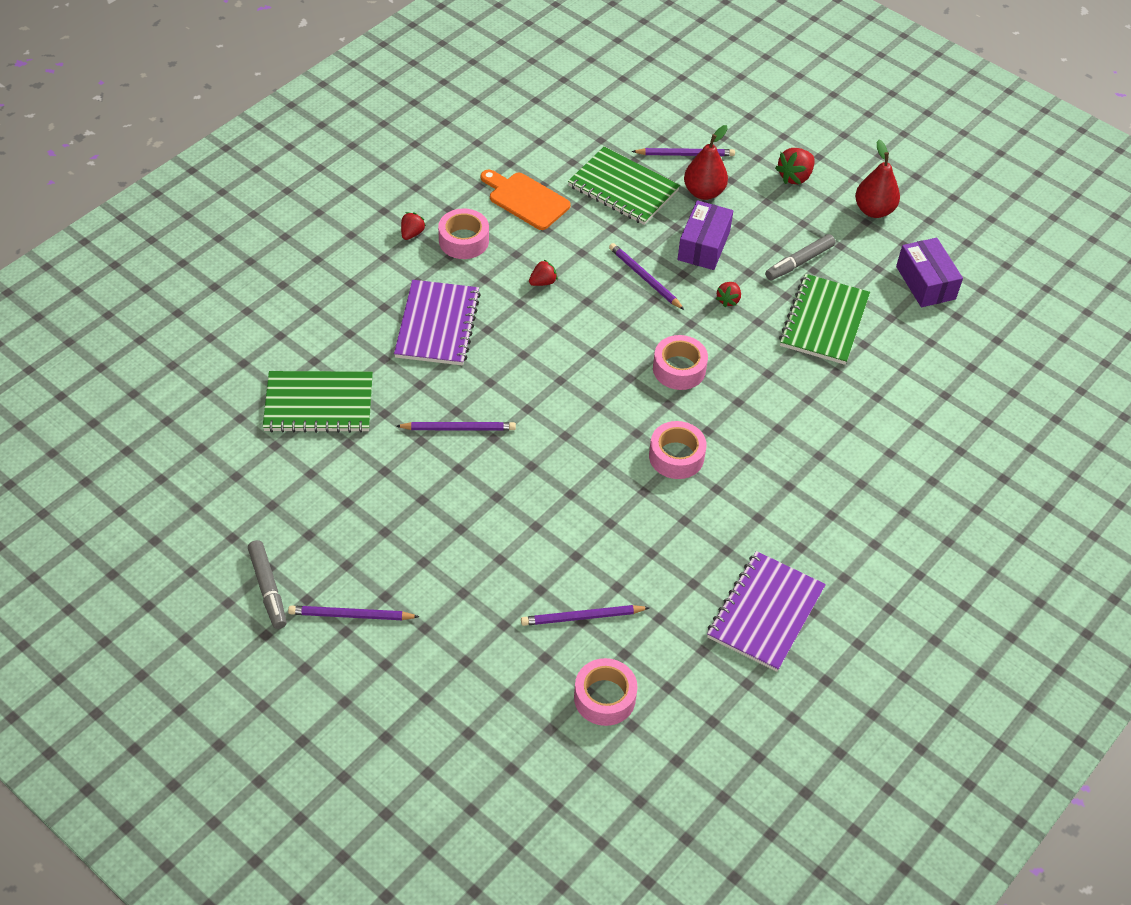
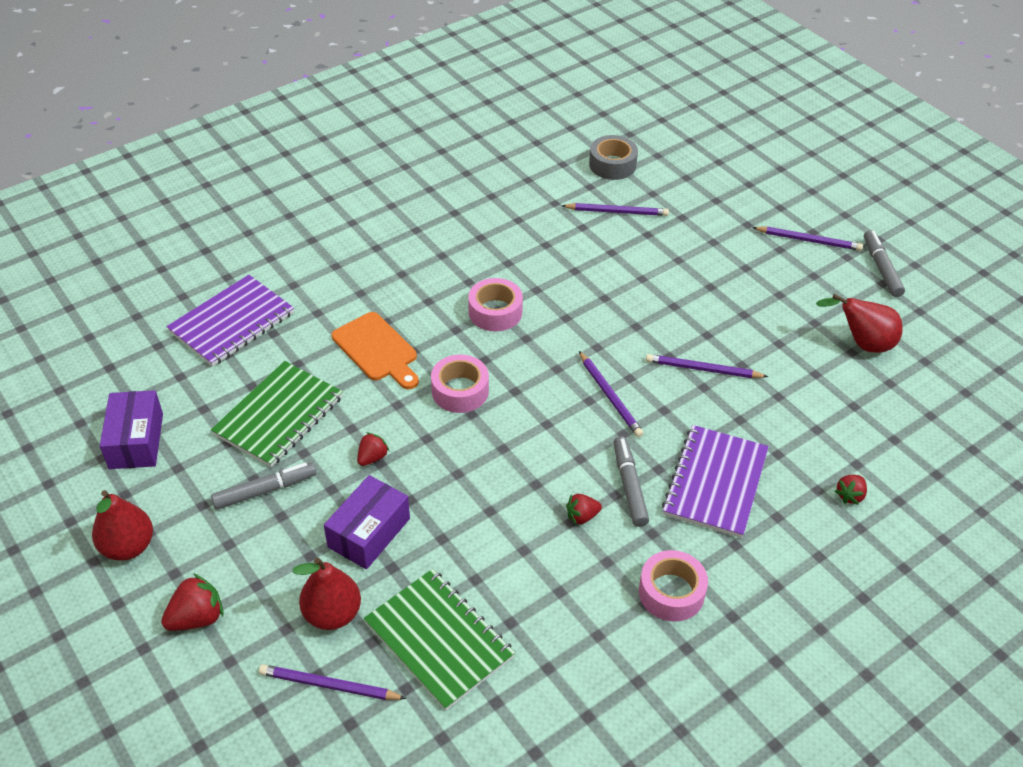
camera: 165 degrees left, 5 degrees down
(298, 485) = (862, 343): none -> red pear
(319, 404) = (848, 415): green notebook -> none
(412, 233) = (738, 615): red strawberry -> red strawberry (850, 495)
(509, 311) = (629, 486): none -> grey marker
(526, 199) = (577, 645): orange cutting board -> orange cutting board (377, 350)
(604, 697) = (612, 165): pink tape -> grey tape
(644, 278) = (458, 501): purple pencil -> purple pencil (610, 396)
(765, 613) = (468, 193): purple notebook -> purple notebook (232, 322)

